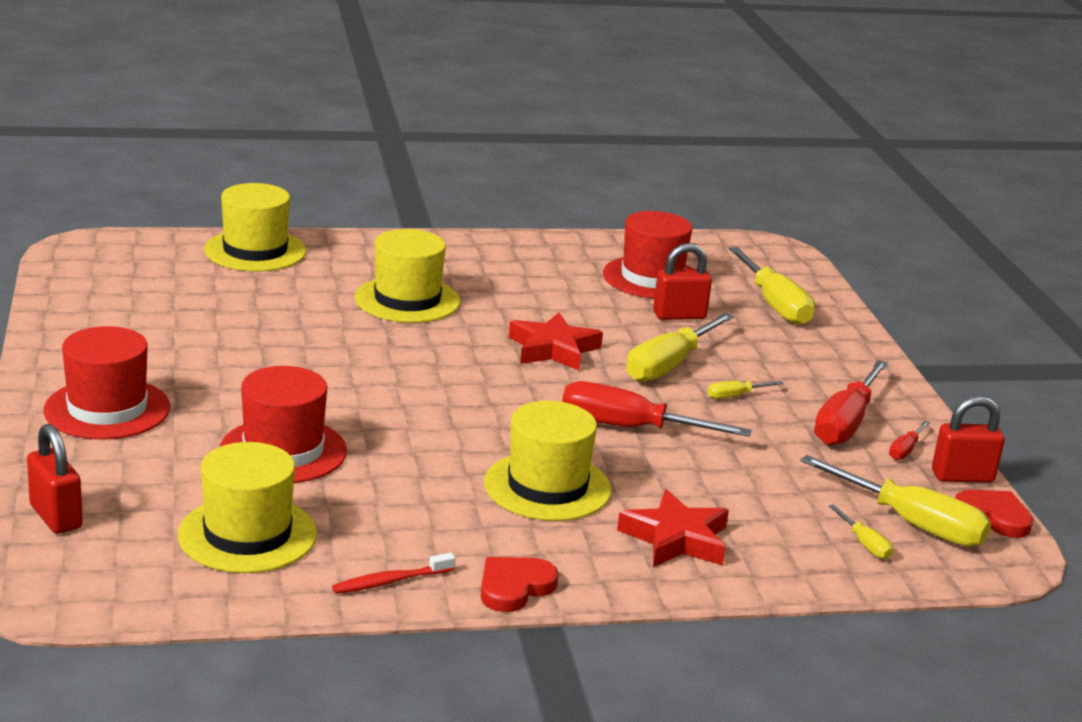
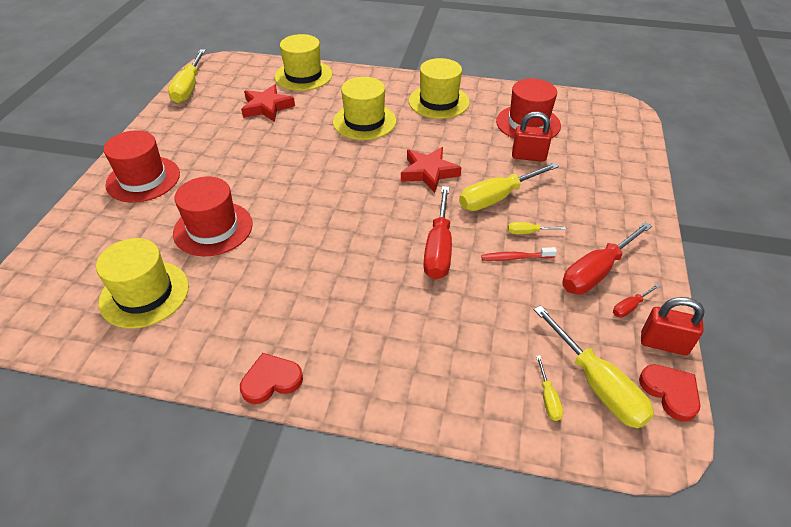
camera: 25 degrees right, 20 degrees up
(56, 517) = (55, 257): red padlock -> none
(390, 581) = (197, 355): red toothbrush -> red toothbrush (515, 257)
(547, 487) = (351, 291): yellow hat -> yellow hat (439, 101)
(630, 428) = (438, 248): red screwdriver -> red screwdriver turned 120 degrees counterclockwise
(676, 538) = (409, 359): red star -> red star (267, 107)
(774, 304) = (600, 156): yellow screwdriver -> yellow screwdriver (189, 88)

